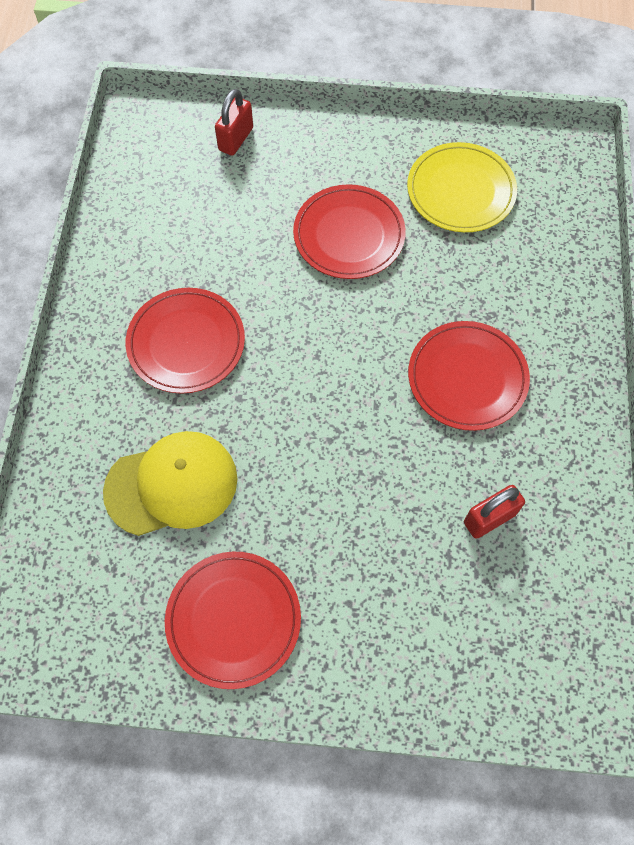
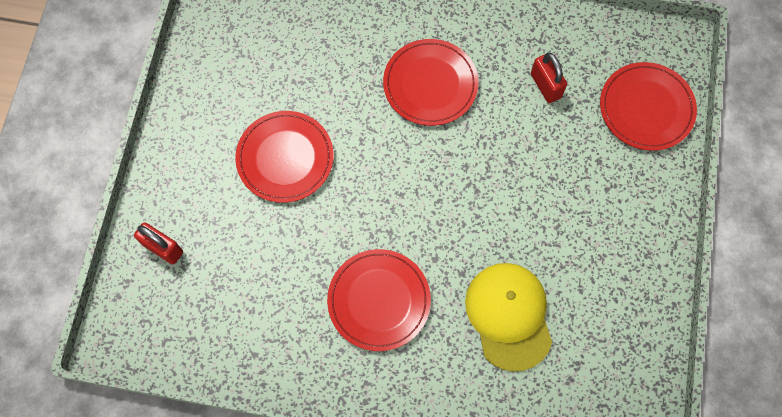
camera: 85 degrees left, 5 degrees up
(233, 620) = (618, 272): red plate -> red plate (646, 108)
(460, 191) = (252, 64): yellow plate -> none

